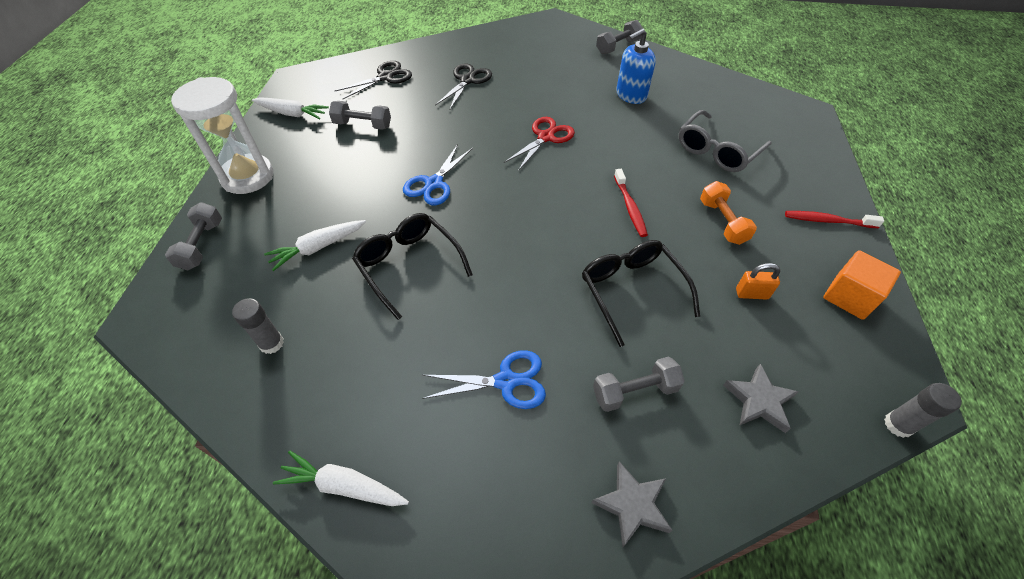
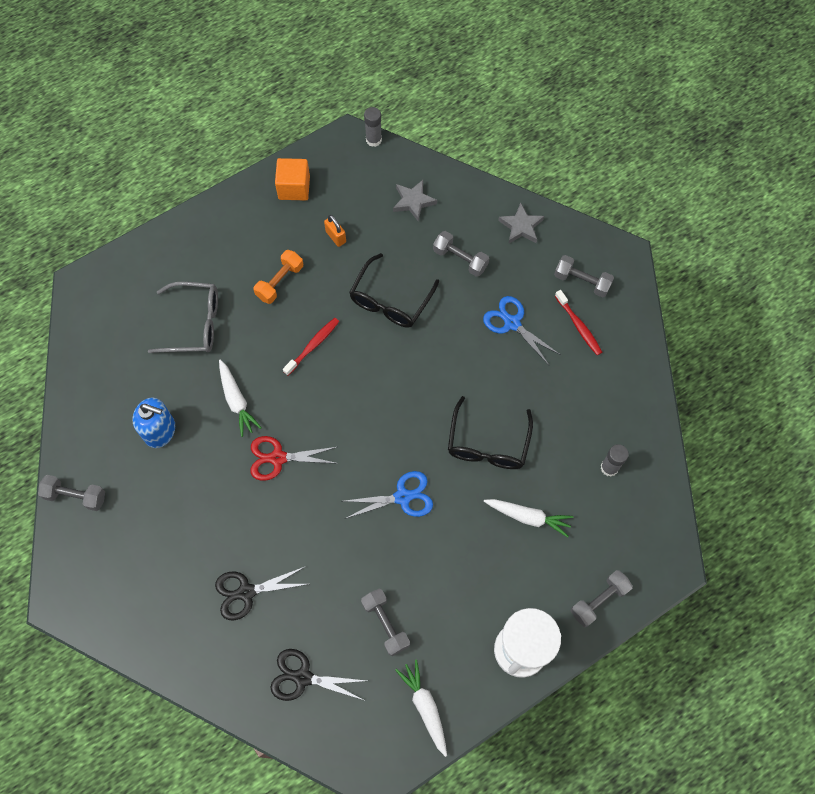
camera: 130 degrees left, 15 degrees up
(344, 486) = (632, 352): white carrot -> white carrot (237, 401)
(487, 512) = (581, 281): none -> grey dumbbell
(827, 221) = (226, 222): red toothbrush -> red toothbrush (579, 326)

